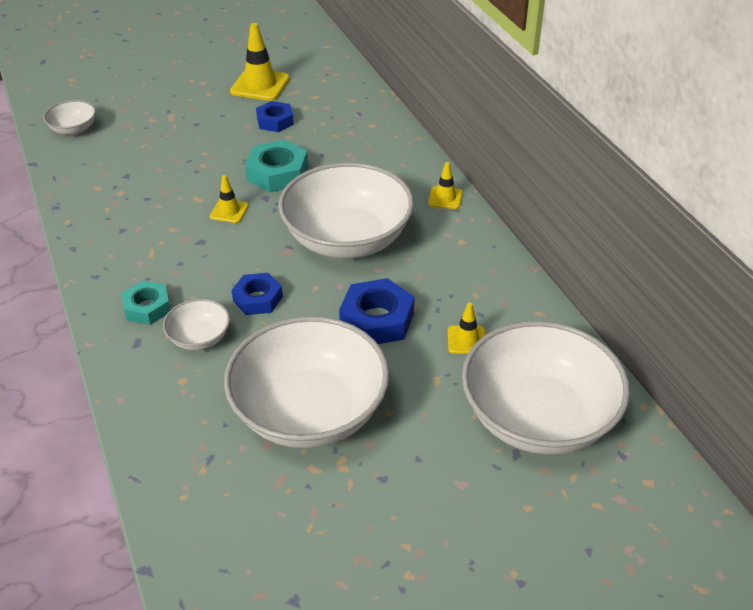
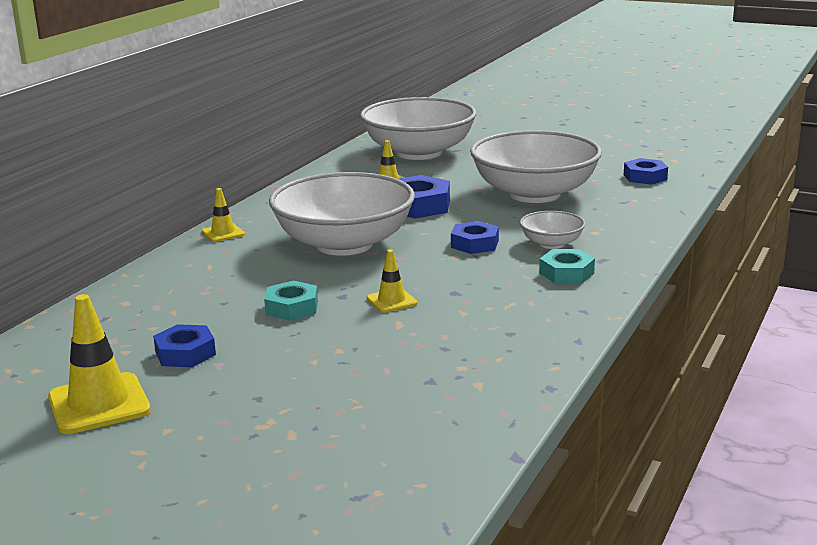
camera: 130 degrees left, 20 degrees down
(73, 129) = (402, 479): white bowl -> none
(241, 540) = (645, 177): none -> blue nut
(277, 173) = (292, 308): turquoise nut -> turquoise nut, size x0.67

